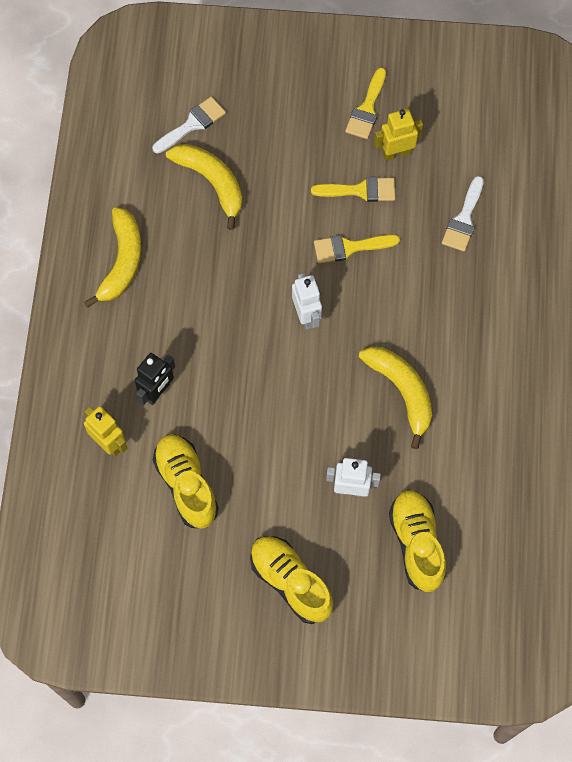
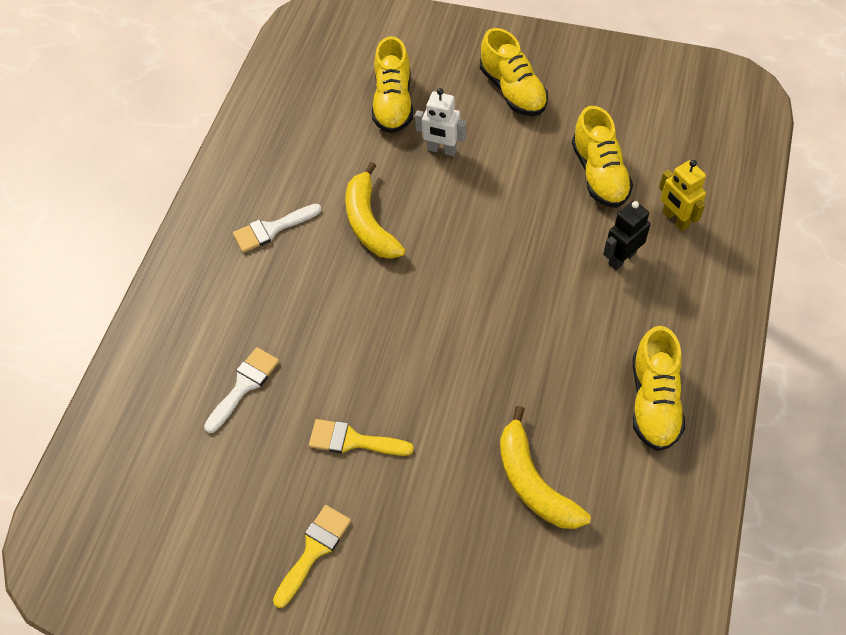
camera: 165 degrees left, 10 degrees down
(121, 261) = (654, 401): yellow banana -> yellow shoe
(192, 124) = (549, 570): white brush -> white brush (272, 229)
(306, 316) = (449, 309): white robot -> none
(350, 247) = (383, 374): yellow brush -> none
(396, 153) = (295, 481): yellow robot -> none

